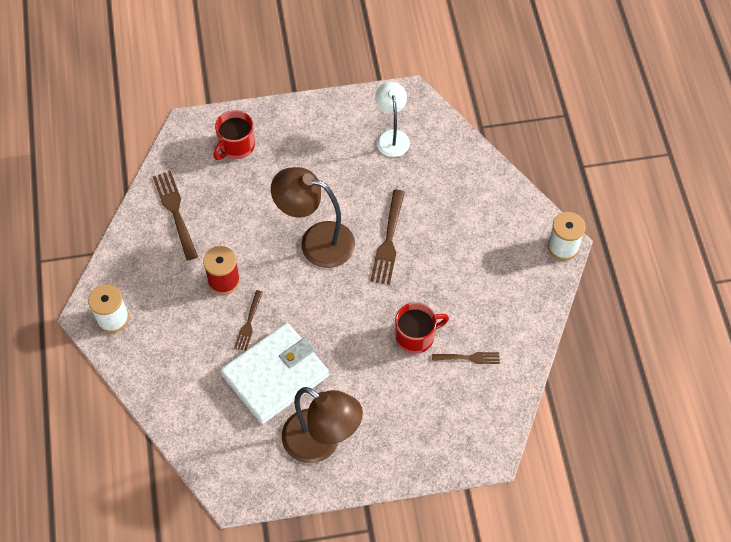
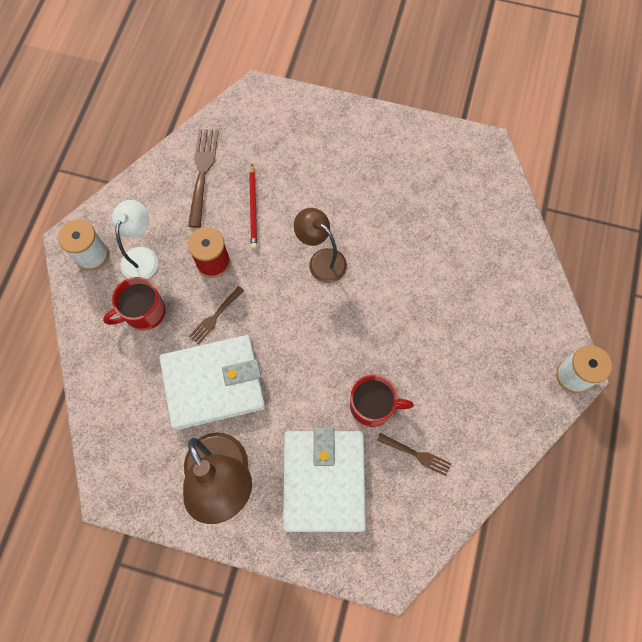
camera: 25 degrees right, 10 degrees up
(235, 223) = (253, 208): none -> red pencil
(236, 146) = (292, 131): red mug -> red mug (143, 312)
(316, 241) = (321, 260): brown lamp -> brown lamp, size x0.64
(388, 240) = (394, 289): brown fork -> none
(391, 137) = (448, 182): white lamp -> white lamp (142, 256)
(405, 409) = (324, 481): none -> white wallet

